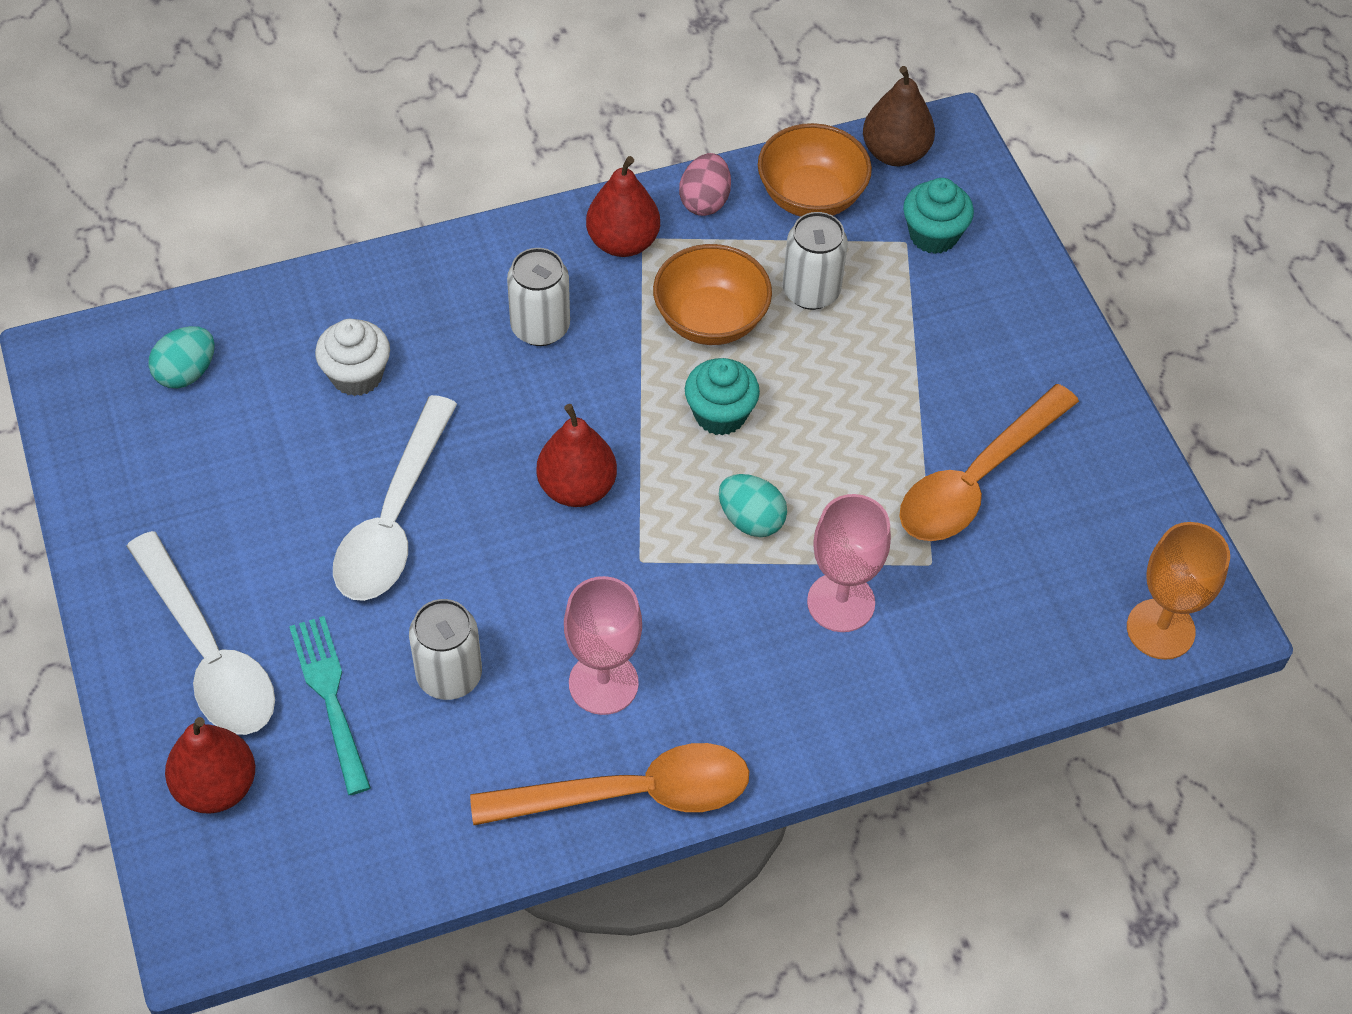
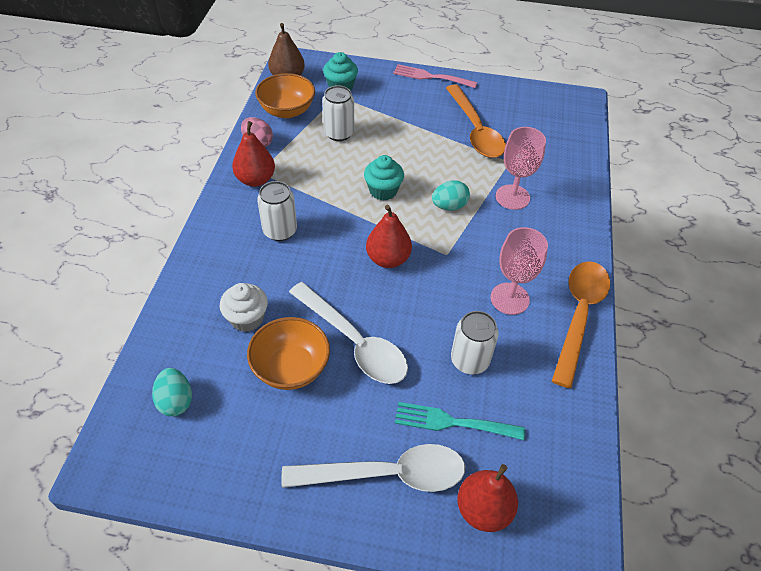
camera: 60 degrees left, 5 degrees down
(710, 319) = (327, 170): orange bowl -> orange bowl (291, 368)
(1075, 350) = (431, 77): none -> pink fork
(1160, 629) = (579, 115): orange goblet -> none

